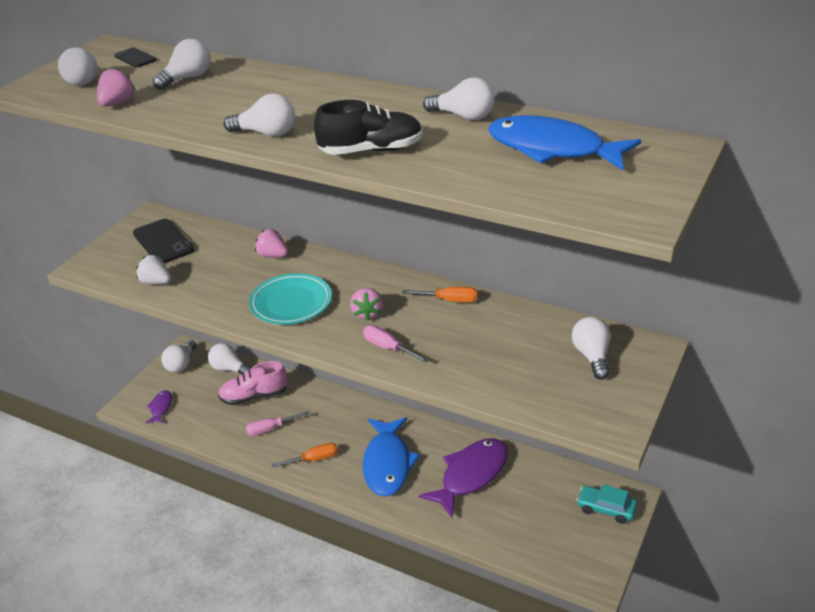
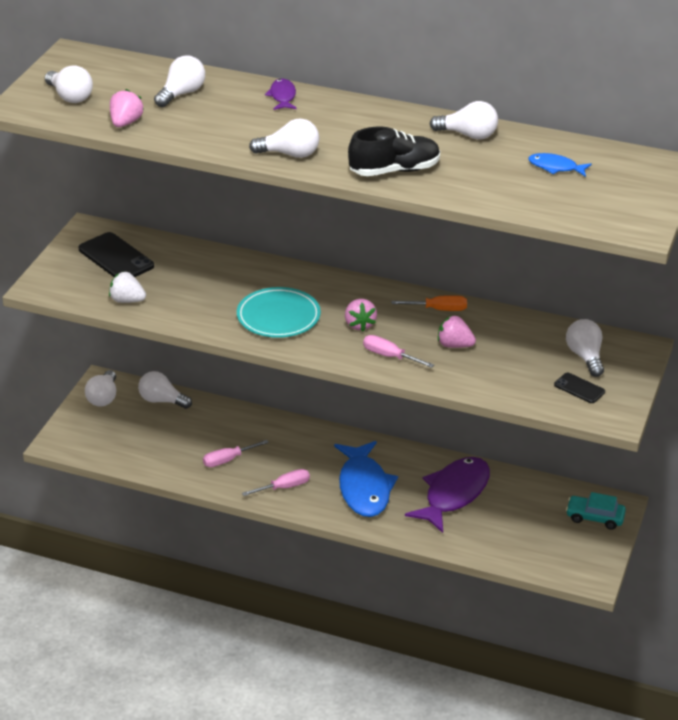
camera: 10 degrees left, 0 degrees up
(135, 58) = (113, 69): black phone -> black phone (579, 388)
(161, 407) = (96, 444): purple fish -> purple fish (282, 96)
(254, 396) = (199, 428): pink shoe -> none
(273, 255) = (242, 269): pink strawberry -> pink strawberry (454, 345)
(313, 459) = (284, 487): orange screwdriver -> pink screwdriver
(552, 149) = (555, 167): blue fish -> blue fish, size x0.47

